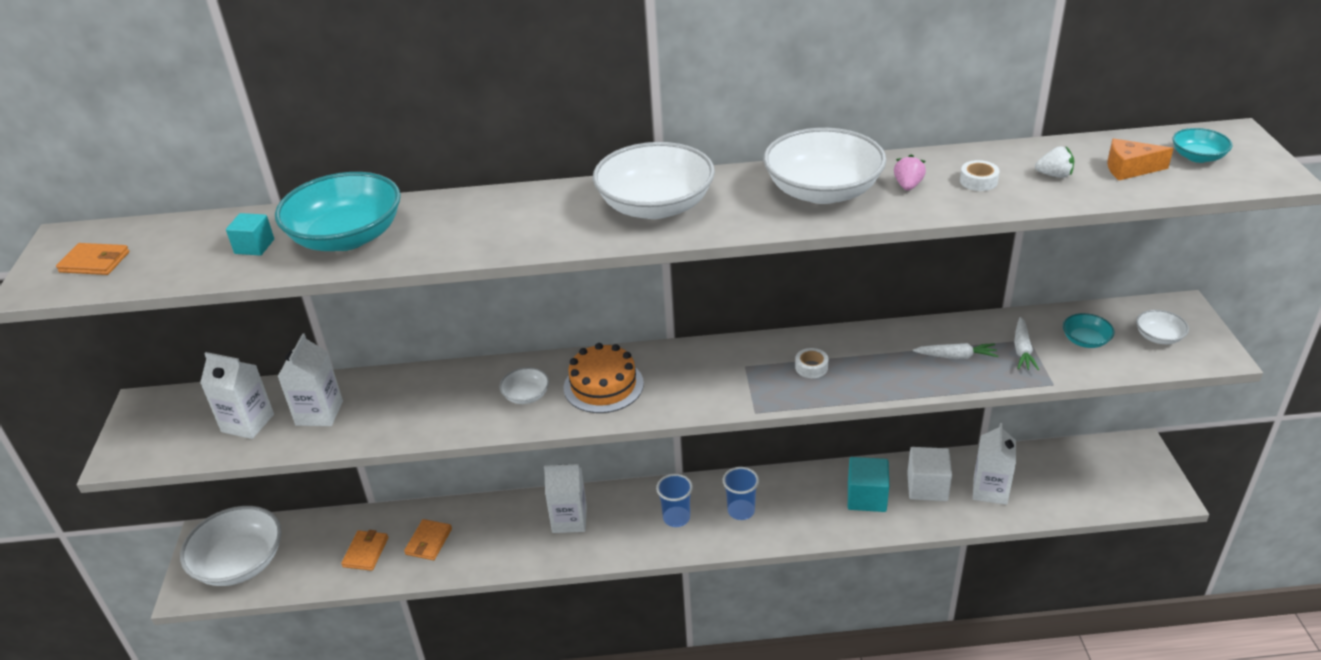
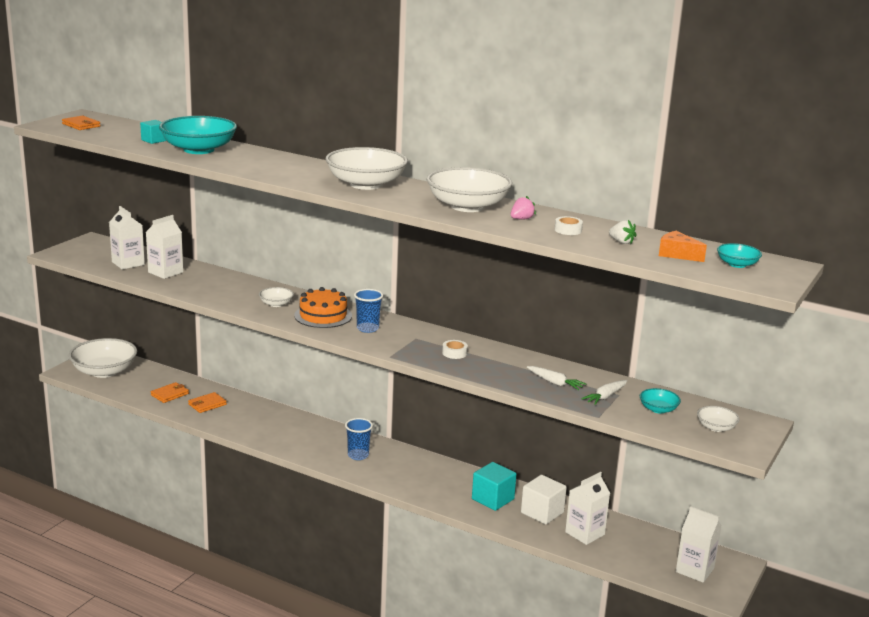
camera: 30 degrees right, 15 degrees down
(569, 520) = (295, 429): white carton -> white carton (694, 570)
(741, 511) = (402, 469): blue cup -> blue cup (367, 328)

